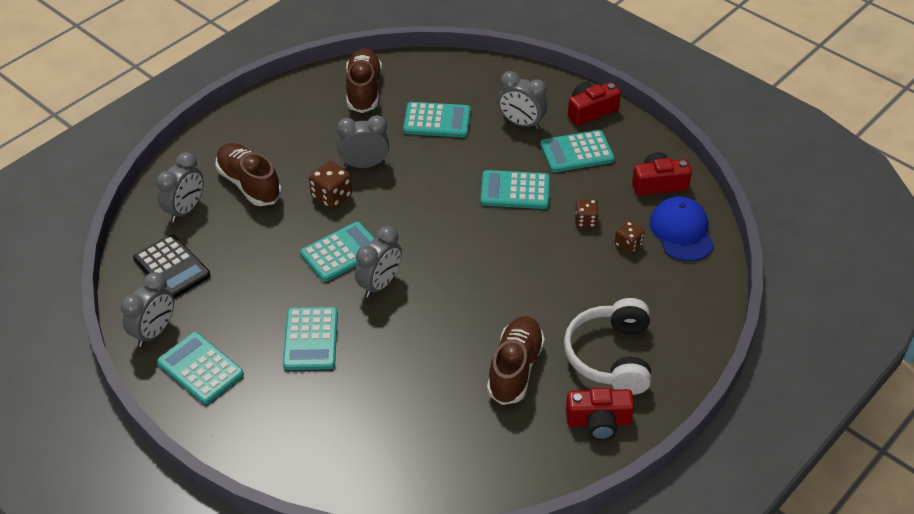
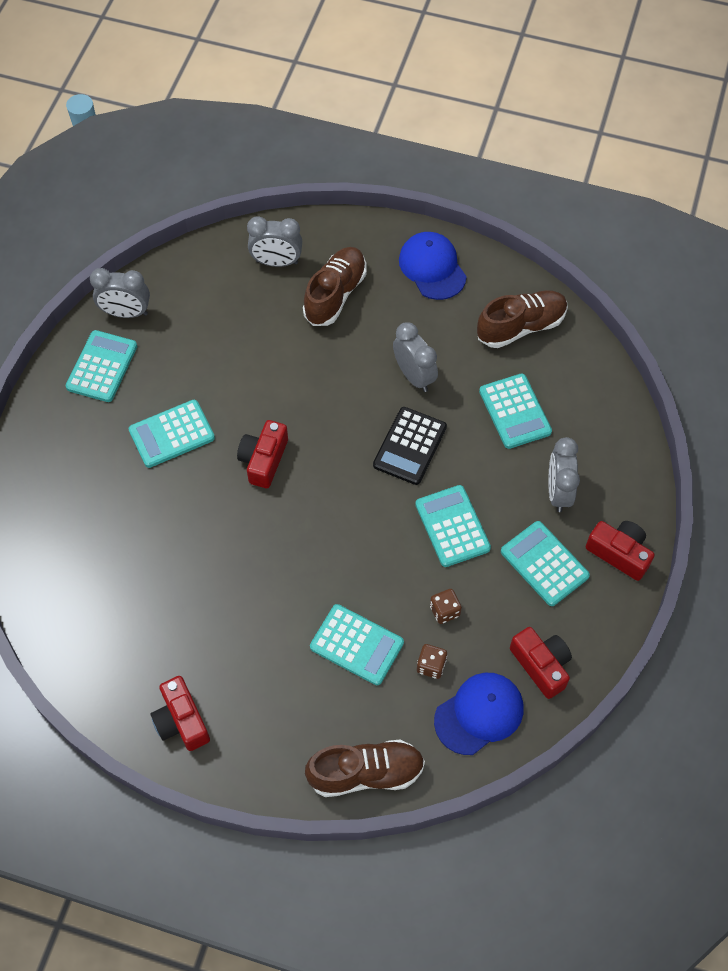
camera: 65 degrees right, 15 degrees up
(172, 267) = (204, 287): black calculator -> black calculator (410, 446)
(270, 119) = (432, 267): none -> blue cap
(331, 196) = (356, 368): brown dice -> none
(341, 252) = (288, 410): turquoise calculator -> turquoise calculator (357, 645)
(380, 284) = (263, 460): grey clock -> red camera
(515, 369) = (213, 620): brown shoe -> brown shoe (366, 773)
(610, 356) = (268, 703): white headphones -> none

